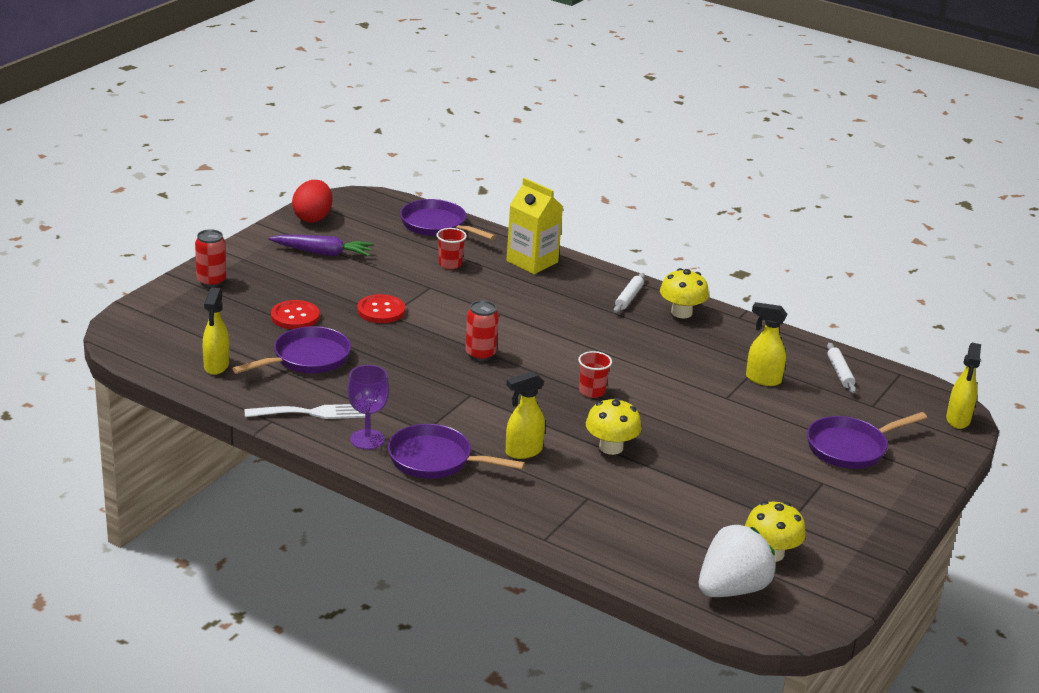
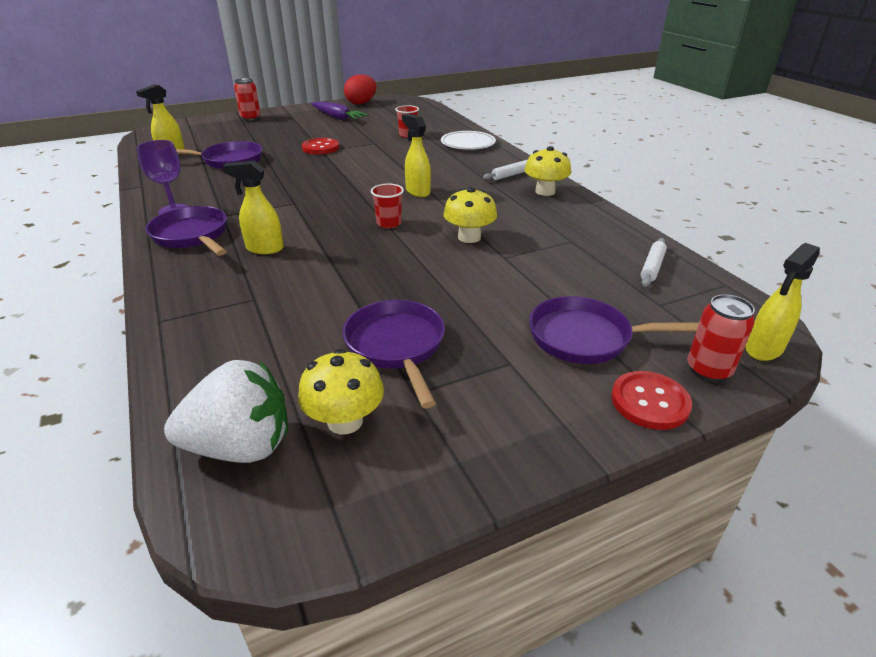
camera: 35 degrees right, 5 degrees up
(295, 317) = (263, 140): red button -> red button (649, 402)
(311, 413) = (172, 187): white fork -> none
(437, 225) = (432, 117): purple pan -> purple pan (396, 346)
(480, 354) = (343, 182): red can -> red can (708, 370)
(532, 262) = (468, 143): yellow carton -> white plate
(611, 447) = (339, 266): yellow mushroom -> yellow mushroom (469, 237)
(762, 379) = (560, 252): yellow spray bottle -> yellow spray bottle (417, 192)

